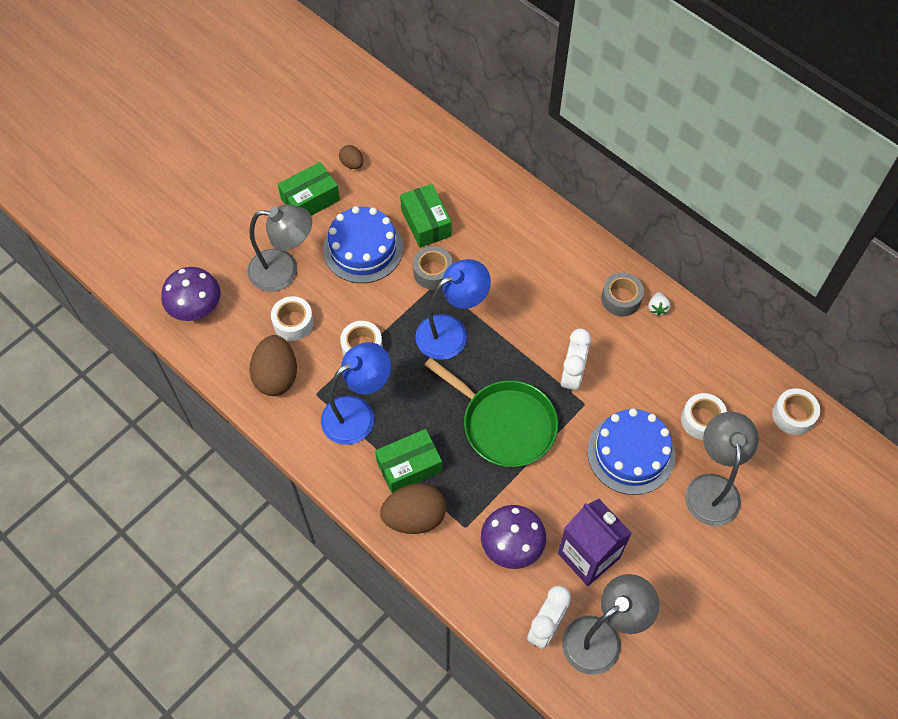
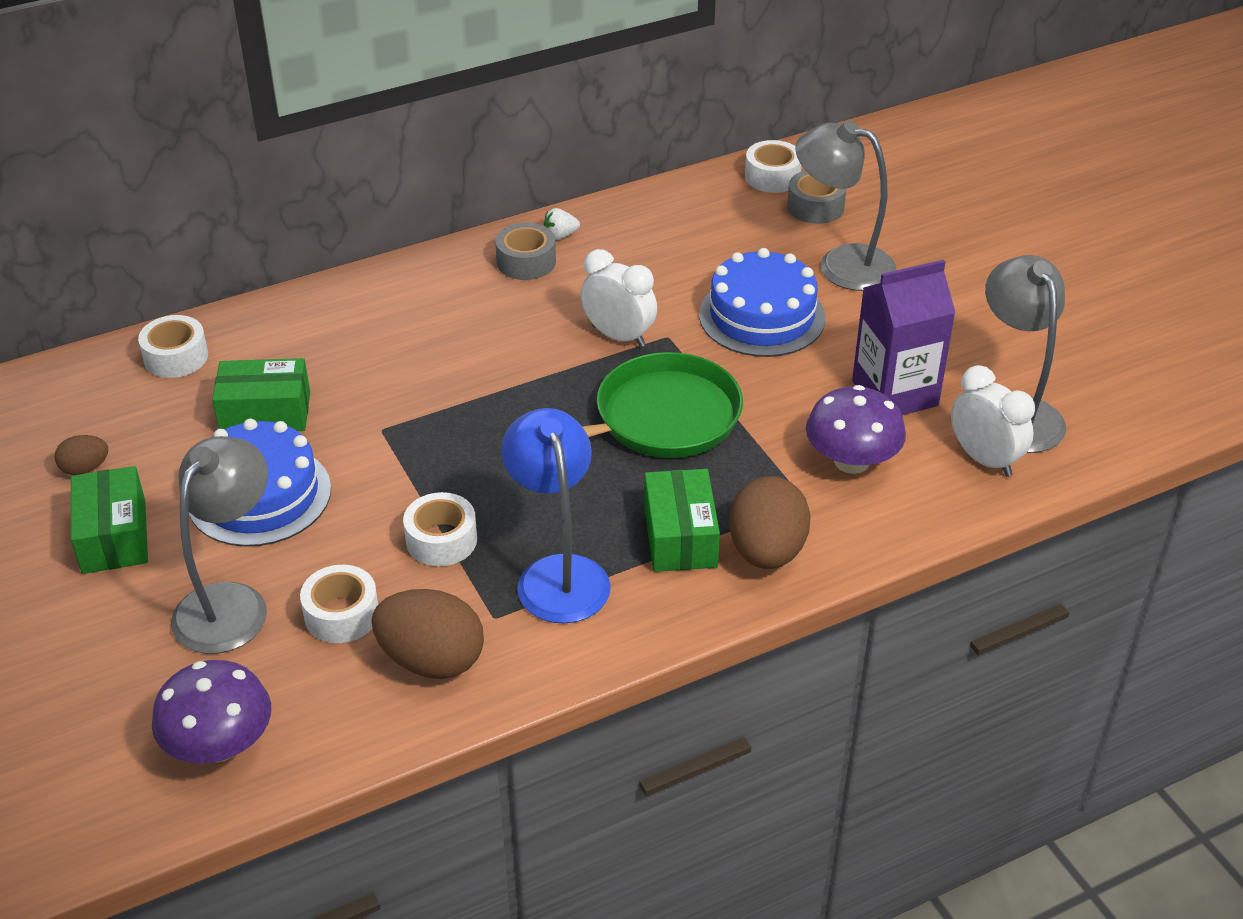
camera: 70 degrees left, 20 degrees down
(433, 272) = (359, 427): grey tape -> grey tape (815, 207)
(451, 331) = (475, 434): blue lamp -> none
(657, 308) = (560, 236): white strawberry -> white strawberry turned 135 degrees clockwise
(702, 420) = (743, 246): white tape -> white tape (176, 357)

